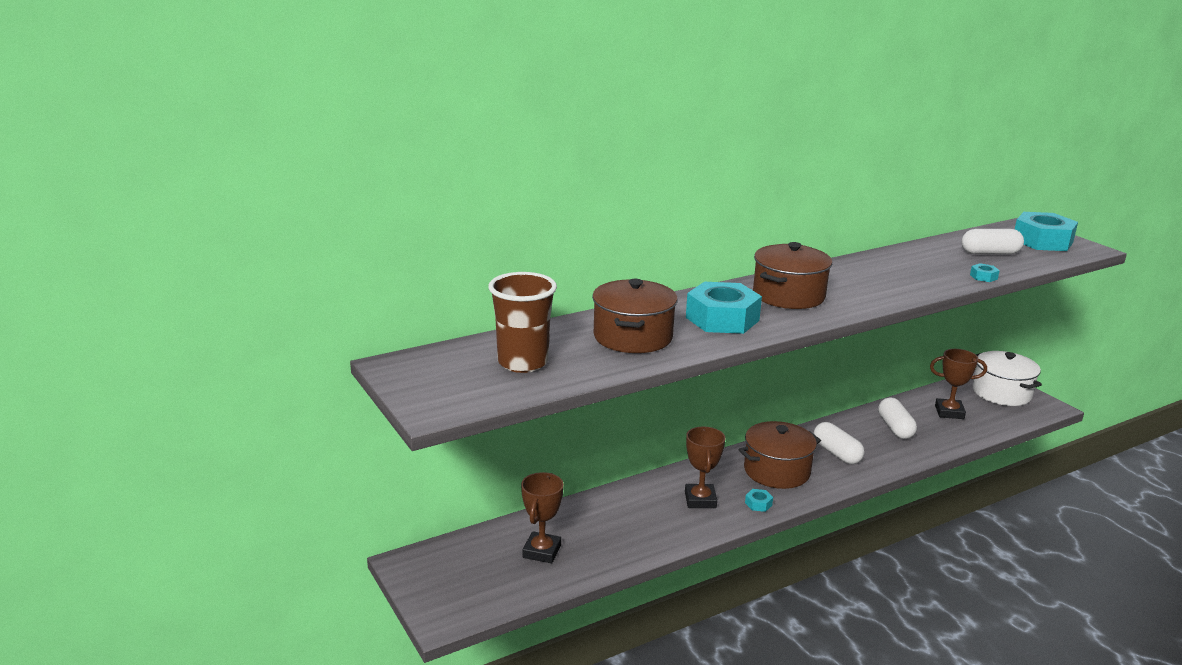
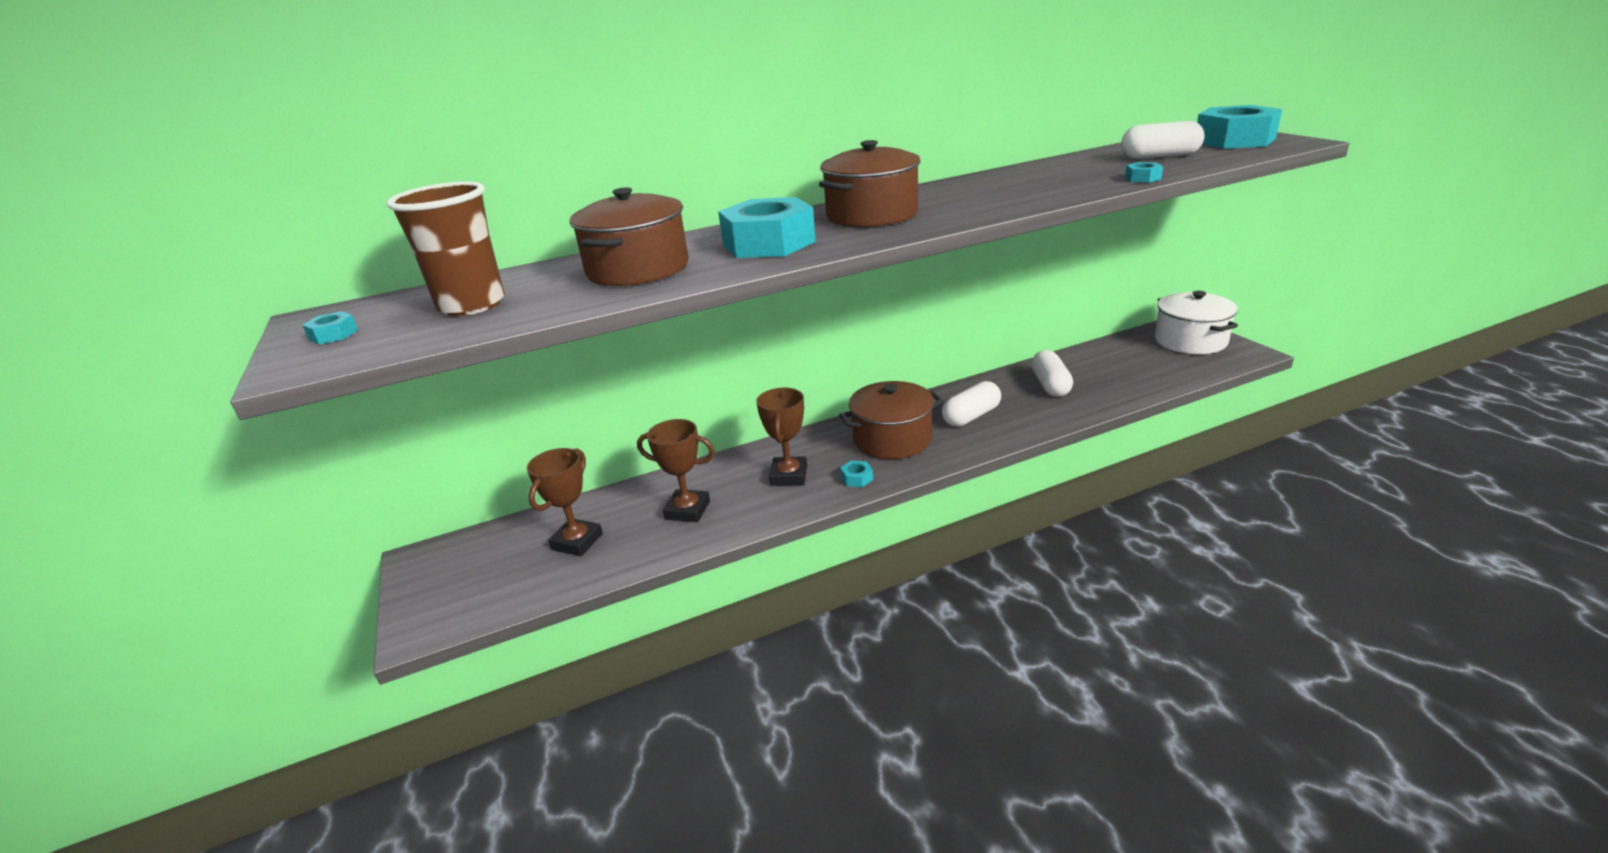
camera: 10 degrees right, 5 degrees up
(432, 384) = (333, 335): none -> turquoise nut
(836, 453) = (971, 416): white capsule -> white capsule turned 75 degrees clockwise
(949, 412) = (1121, 365): brown trophy -> brown trophy (687, 510)

